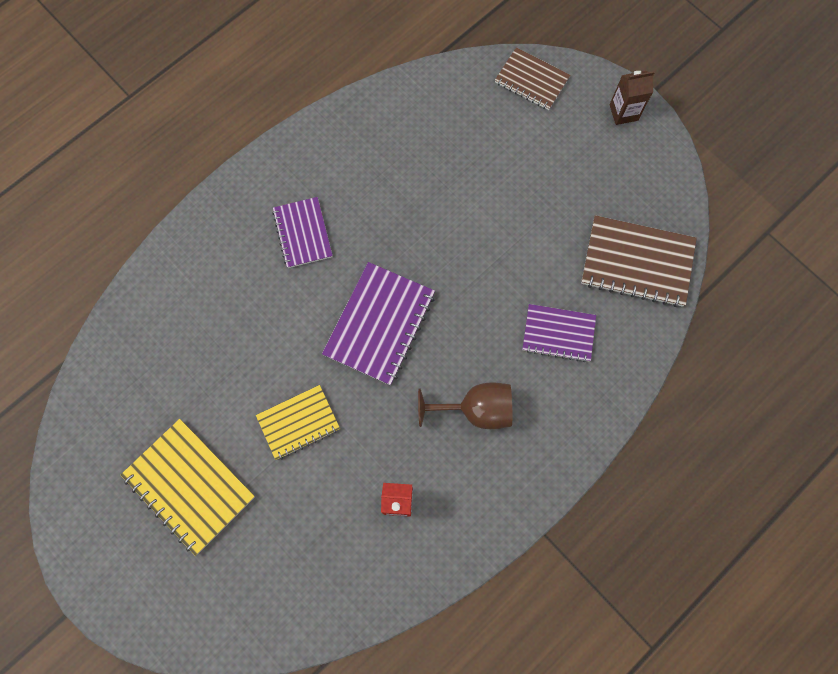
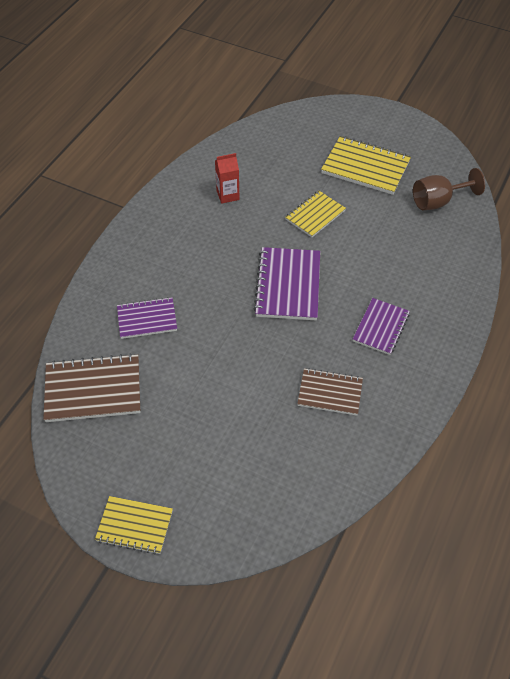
camera: 160 degrees right, 20 degrees down
(303, 233) = (381, 327): purple notebook -> purple notebook turned 60 degrees clockwise
(476, 409) = (194, 256): brown goblet -> brown goblet (438, 201)
(531, 80) = (238, 529): brown notebook -> brown notebook (330, 393)
(623, 112) = (134, 526): brown carton -> yellow notebook

